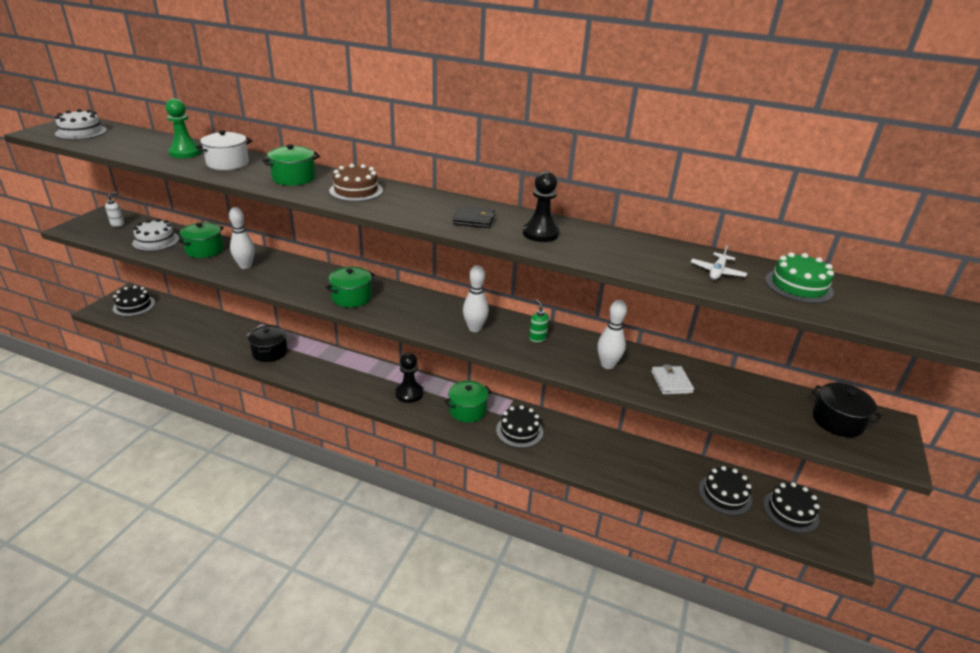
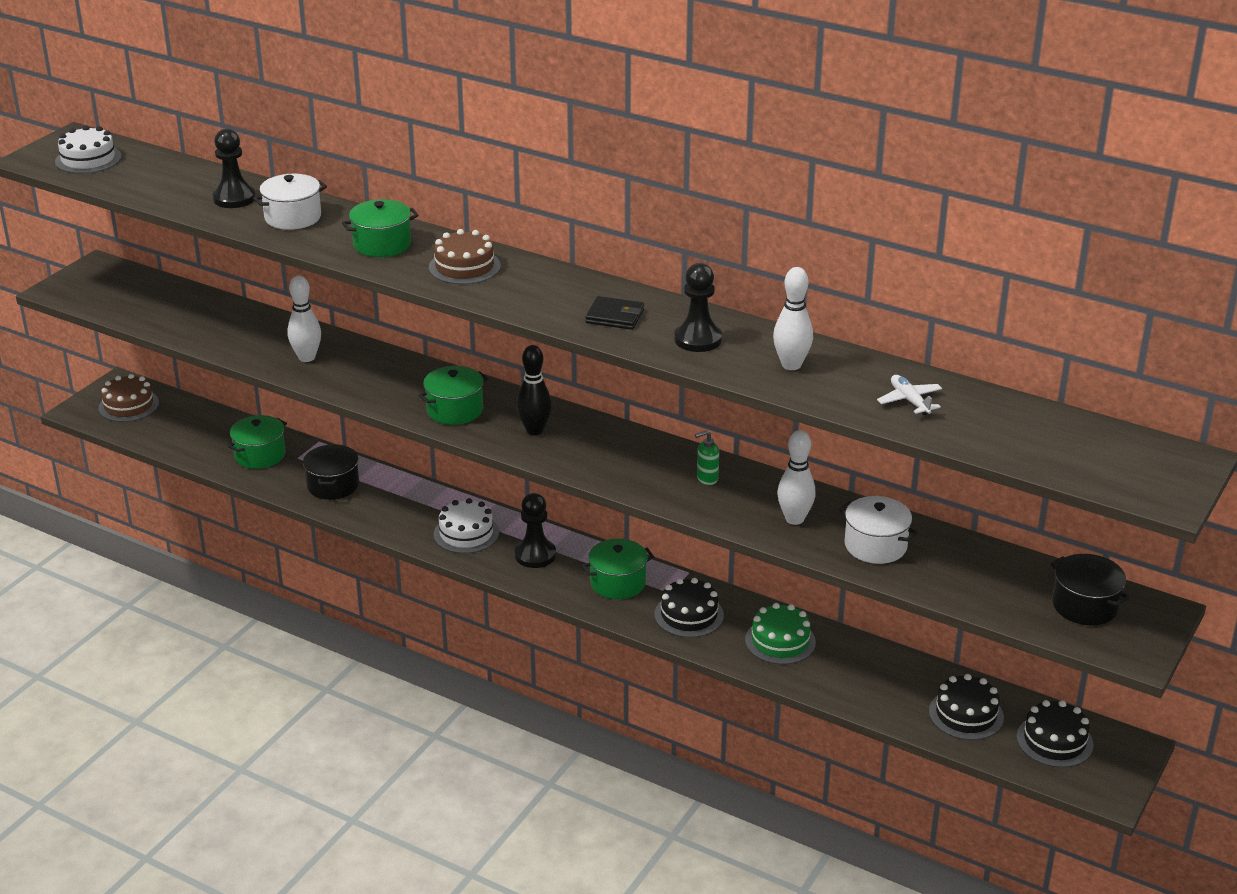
camera: 10 degrees right, 0 degrees up
(118, 224) = (120, 285): white soap dispenser -> none
(134, 305) = (128, 405): black cake -> brown cake
(156, 241) = (178, 314): white cake -> white cake (466, 533)
(185, 153) = (234, 198): green pawn -> black pawn
(204, 250) = (247, 330): green pot -> green pot (260, 455)
(409, 309) = (534, 430): none -> black bowling pin
(474, 328) = (621, 461): white bowling pin -> white bowling pin (791, 365)
(537, 338) = (707, 478): green soap dispenser -> green soap dispenser turned 90 degrees counterclockwise
(671, 382) = (875, 545): white wallet -> white pot
(717, 272) = (909, 401): white plane -> white plane turned 120 degrees clockwise
(798, 286) = (1007, 423): green cake -> green cake (780, 641)

